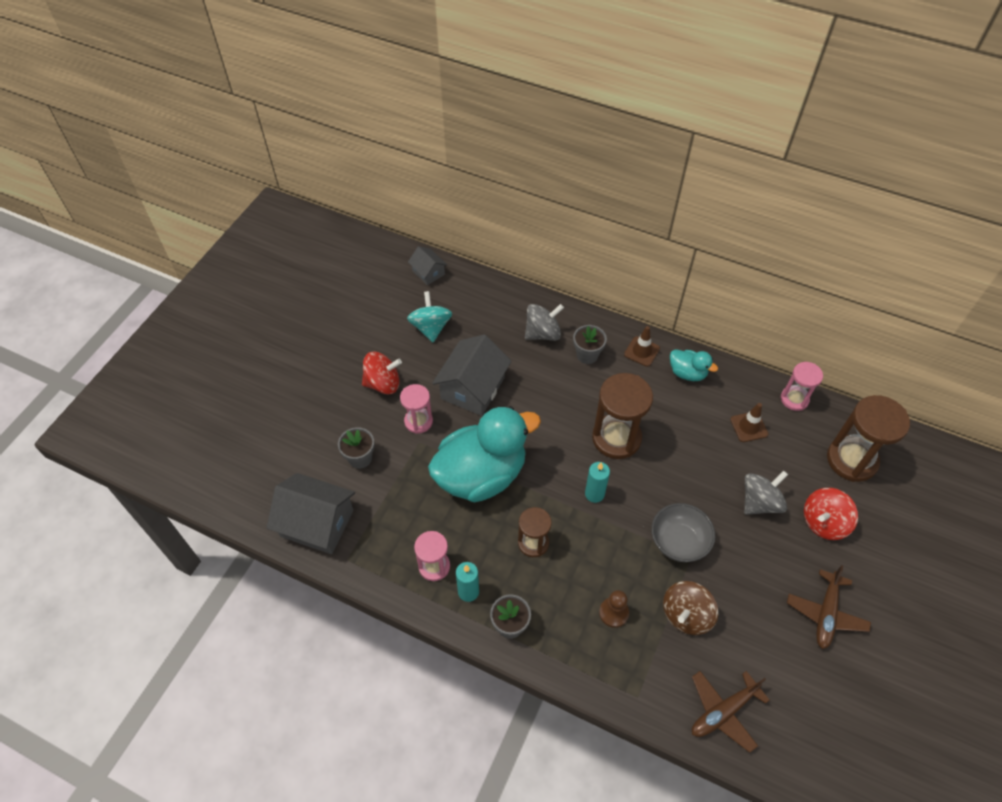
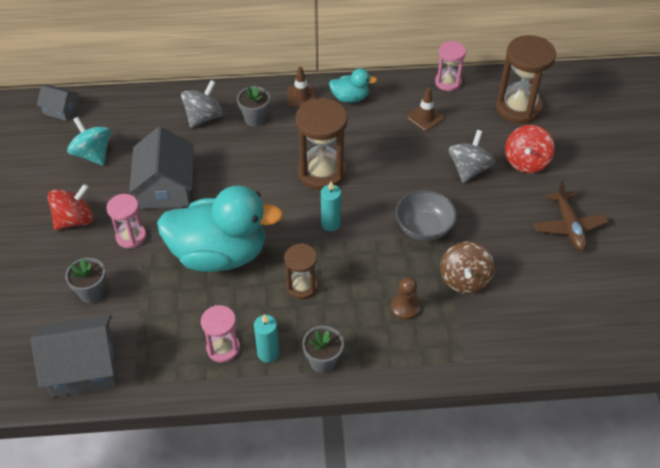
camera: 30 degrees left, 5 degrees down
(481, 475) = (220, 254): turquoise duck -> turquoise duck turned 60 degrees clockwise
(723, 712) = (538, 336): brown plane -> none

